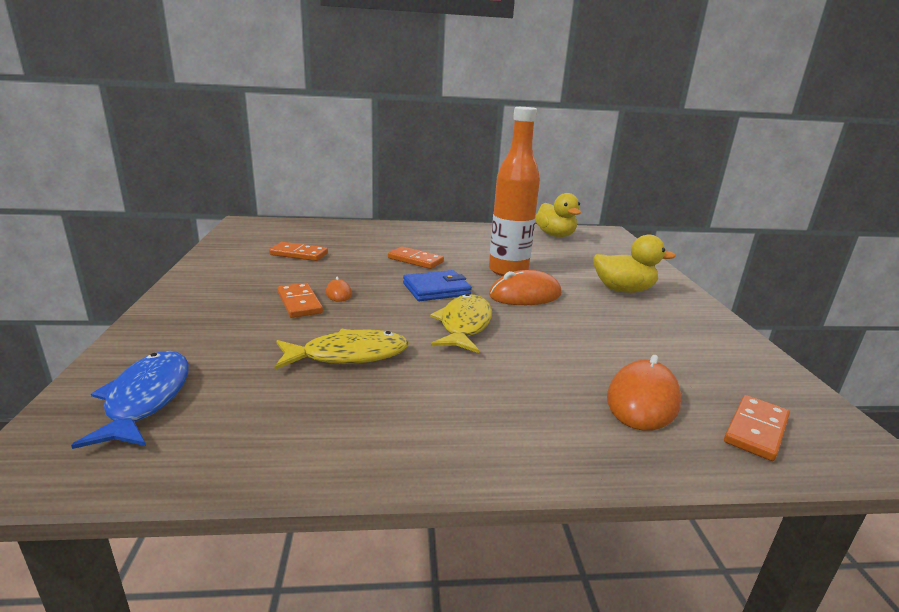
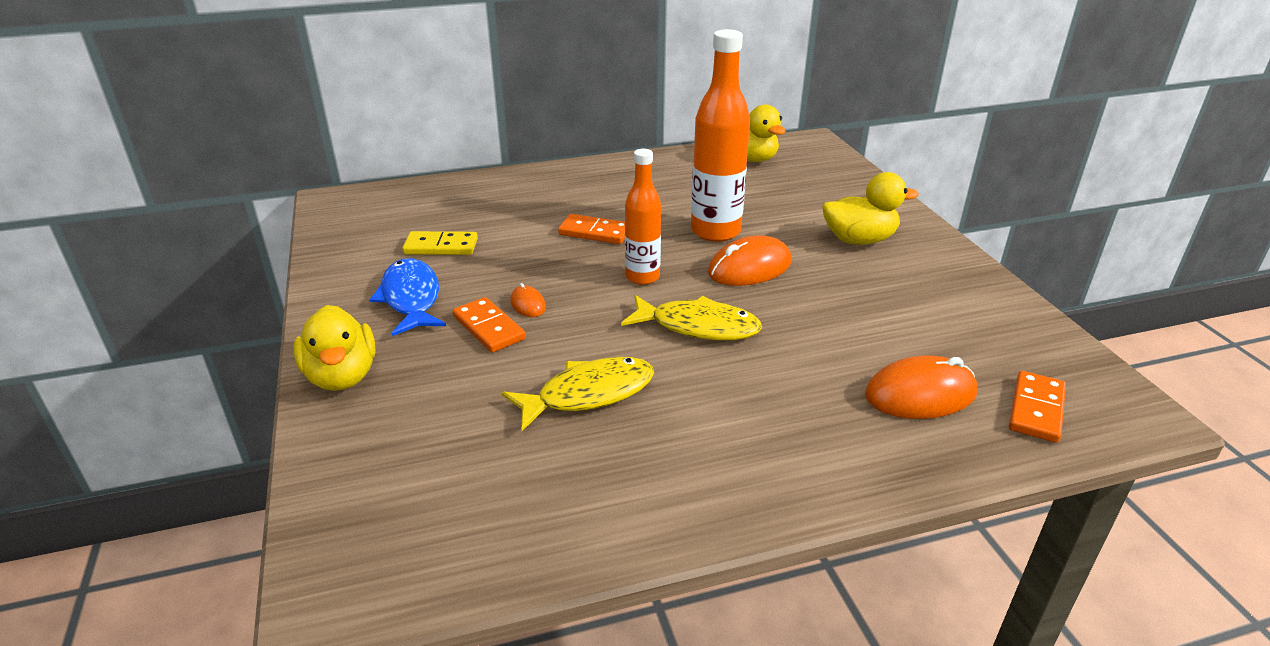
camera: 10 degrees left, 10 degrees up
(146, 399) = (398, 495): blue fish -> blue fish (411, 298)
(169, 315) = (342, 376): none -> yellow duck
(299, 254) = (441, 247): orange domino -> yellow domino
(436, 289) = (642, 277): blue wallet -> orange bottle
(464, 325) = (698, 326): yellow fish -> yellow fish turned 105 degrees clockwise
(642, 400) = (920, 394): orange mouse -> orange mouse turned 60 degrees clockwise

